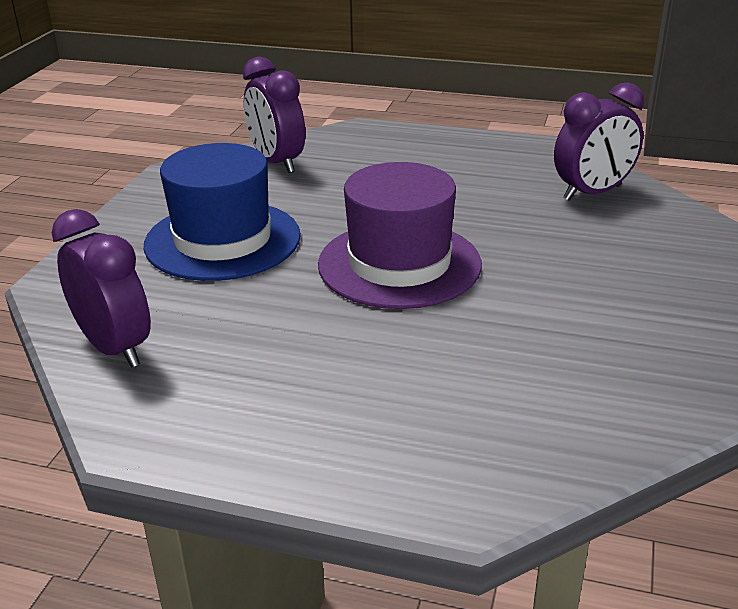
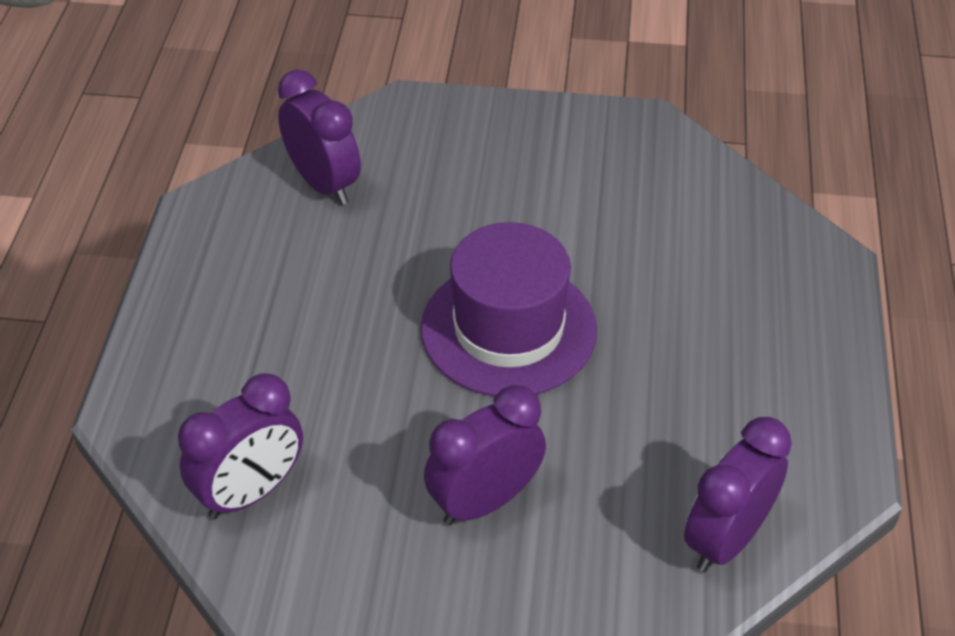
camera: 100 degrees left, 15 degrees up
(222, 240) = (484, 501): blue hat -> purple clock

